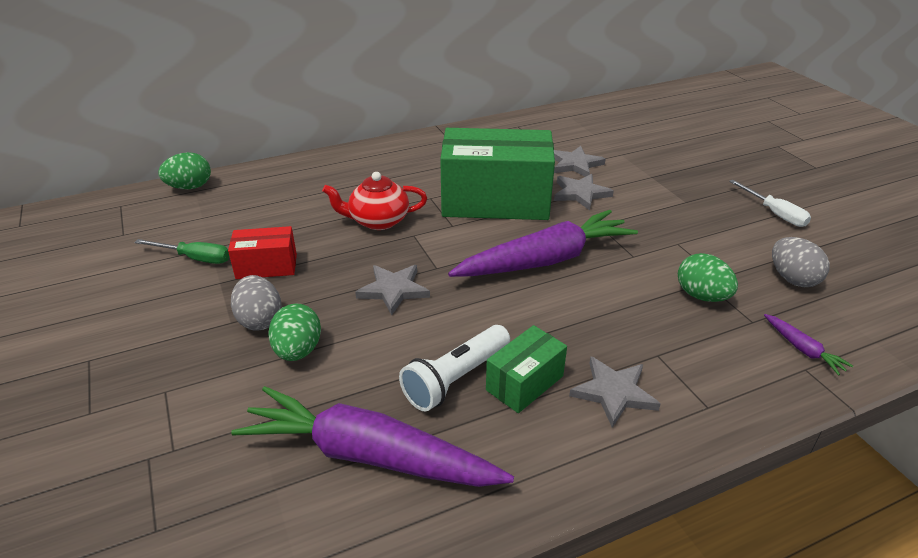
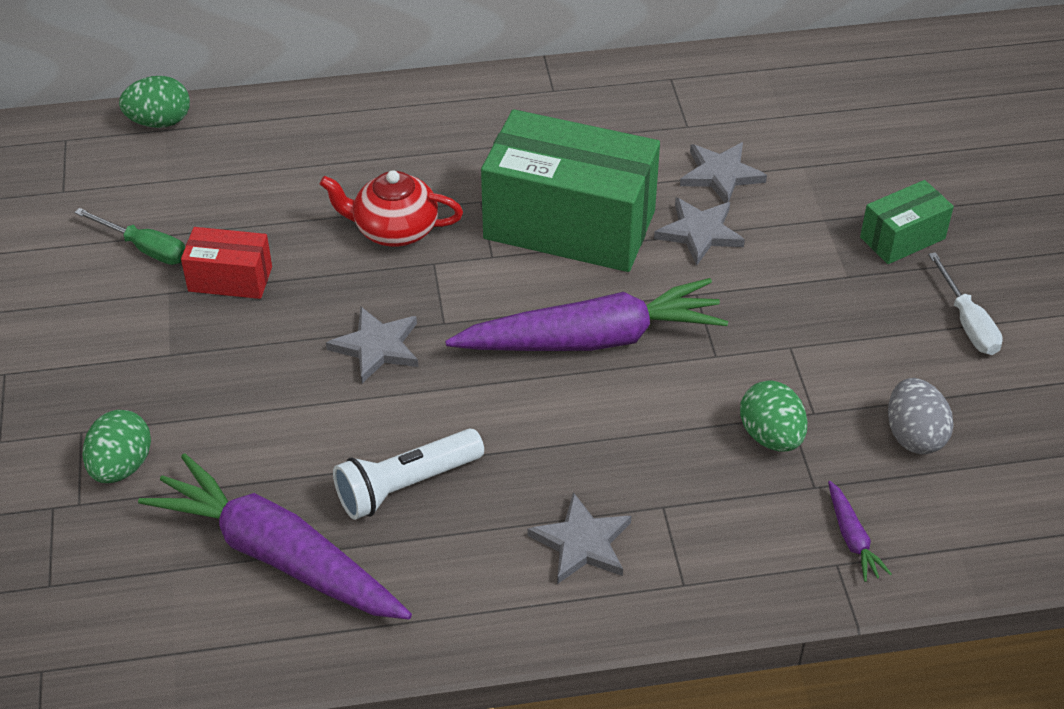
camera: 15 degrees right, 10 degrees up
(260, 320) = (204, 358): grey egg -> none
(298, 351) = (237, 411): green egg -> green egg (121, 466)
(524, 383) = (483, 508): green box -> green box (902, 238)

